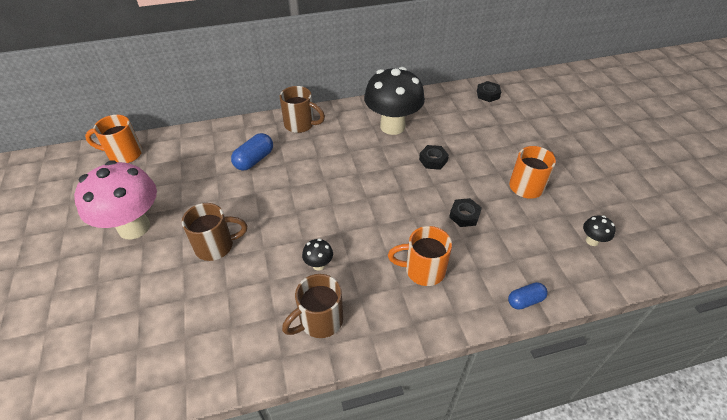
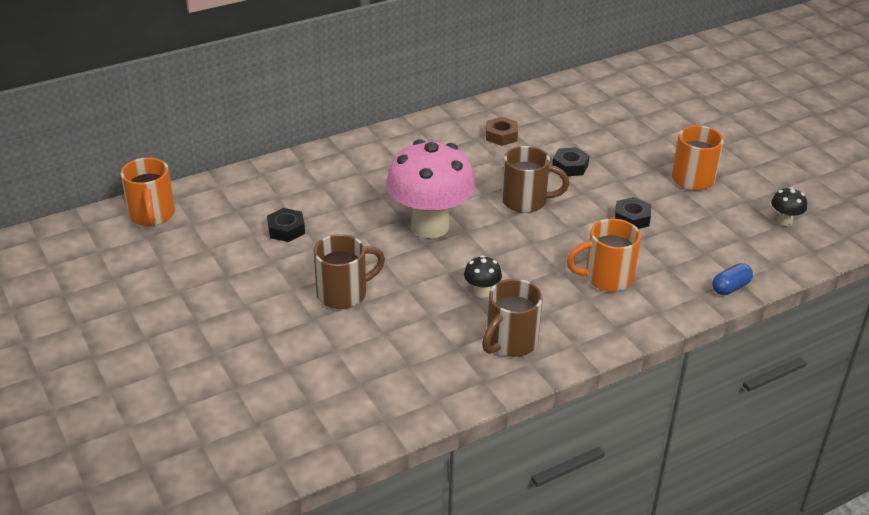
camera: 15 degrees left, 10 degrees down
(124, 154) = (152, 215): orange mug -> orange mug turned 90 degrees counterclockwise
(134, 227) = (223, 291): pink mushroom -> pink mushroom (430, 226)
(254, 160) = (338, 197): blue capsule -> none
(300, 124) = (378, 149): brown mug -> brown mug (526, 201)
(392, 126) = (501, 136): black mushroom -> brown nut
(488, 94) = (608, 83): black nut -> black nut (286, 230)

